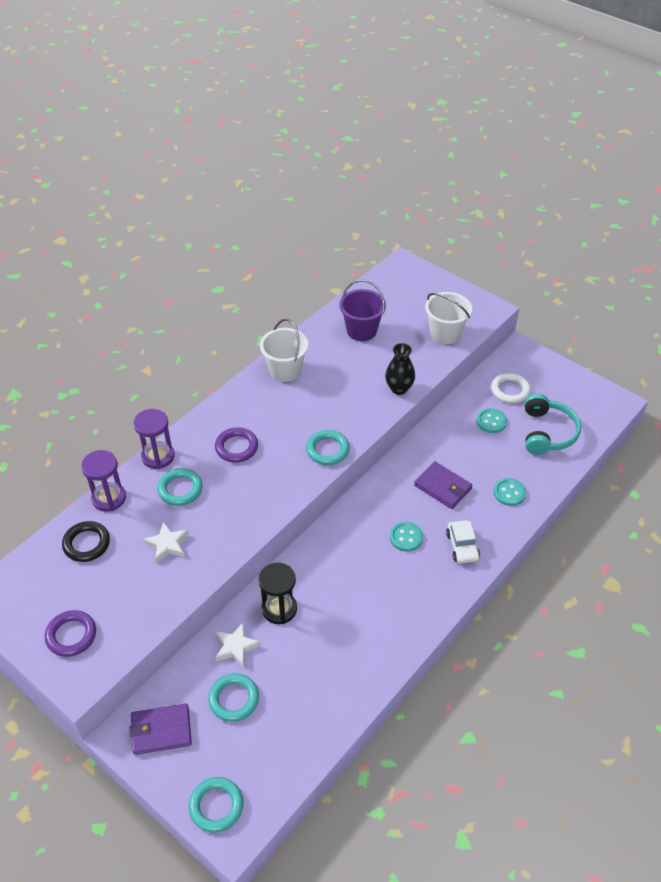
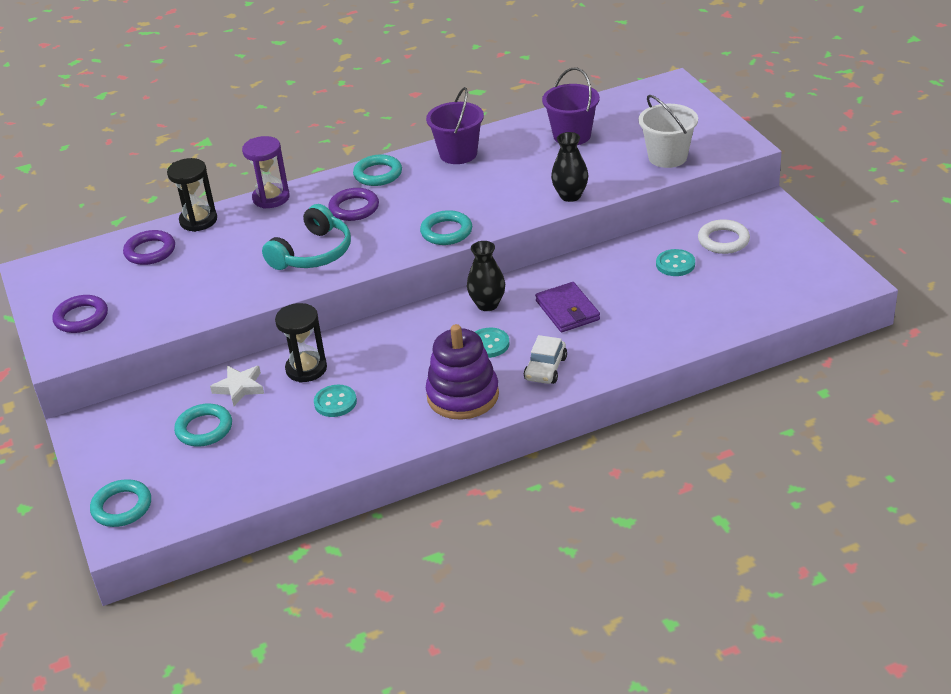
camera: 30 degrees right, 10 degrees down
(86, 544) = (150, 251): black ring -> purple ring
(109, 498) = (198, 220): purple hourglass -> black hourglass
(161, 730) = (118, 432): purple wallet -> none
(167, 544) = (223, 271): white star -> none
(180, 489) = (270, 229): turquoise ring -> turquoise ring (378, 174)
(285, 370) = (458, 154): white bucket -> purple bucket
(380, 500) = (487, 304): none -> black vase
(418, 592) = (463, 395): none -> purple stacking toy
(509, 493) = (641, 335): turquoise button -> turquoise button (335, 402)
(547, 432) = (736, 290): turquoise headphones -> turquoise headphones (313, 253)

